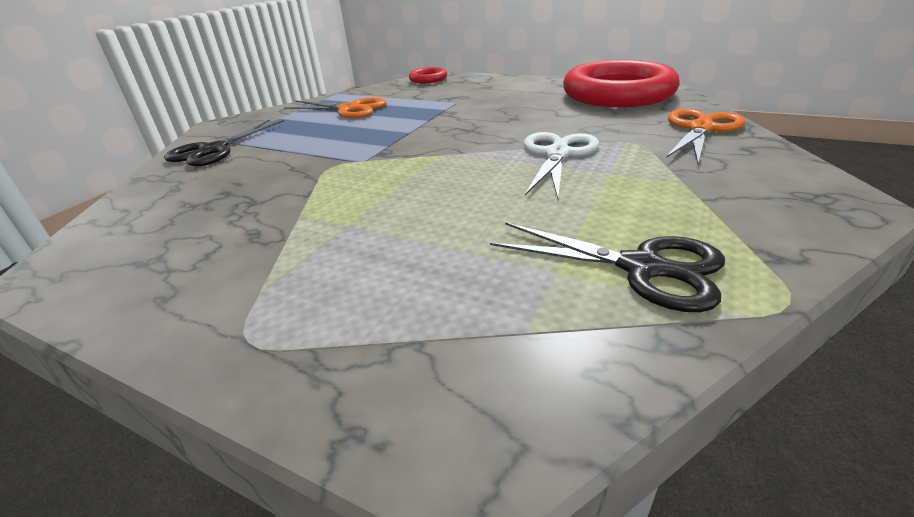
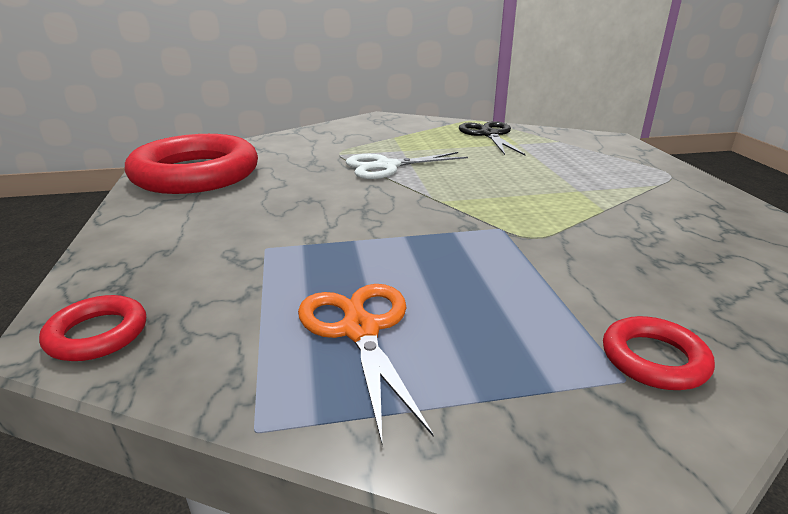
camera: 130 degrees left, 5 degrees down
(214, 150) = (654, 359): black scissors -> red ring
(700, 129) = (292, 142): orange scissors -> none

